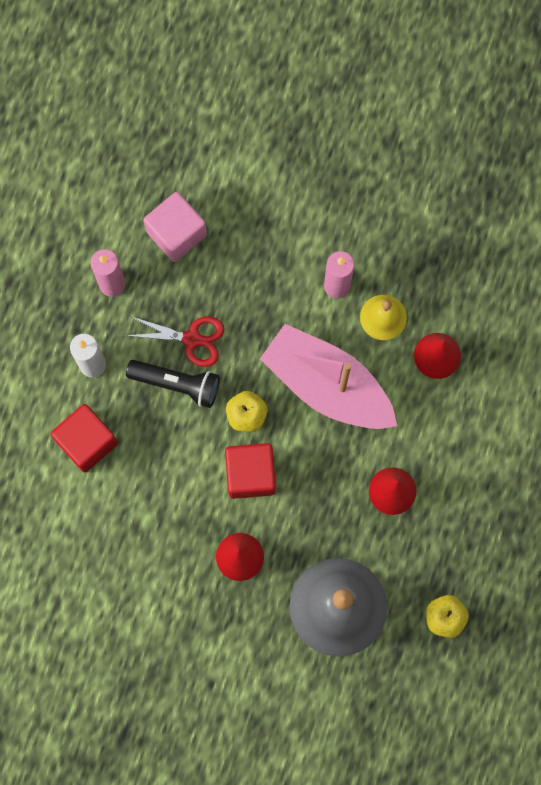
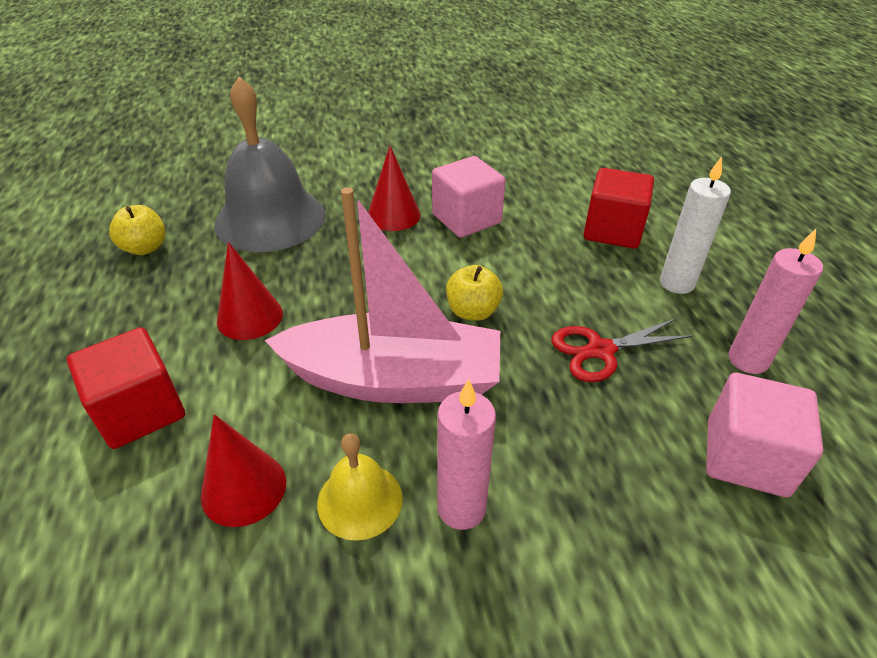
camera: 150 degrees right, 35 degrees down
(177, 384) = (574, 305): black flashlight -> none
(186, 519) = (466, 219): none -> pink cube
(250, 474) = (428, 269): red cube -> red cube (140, 411)

